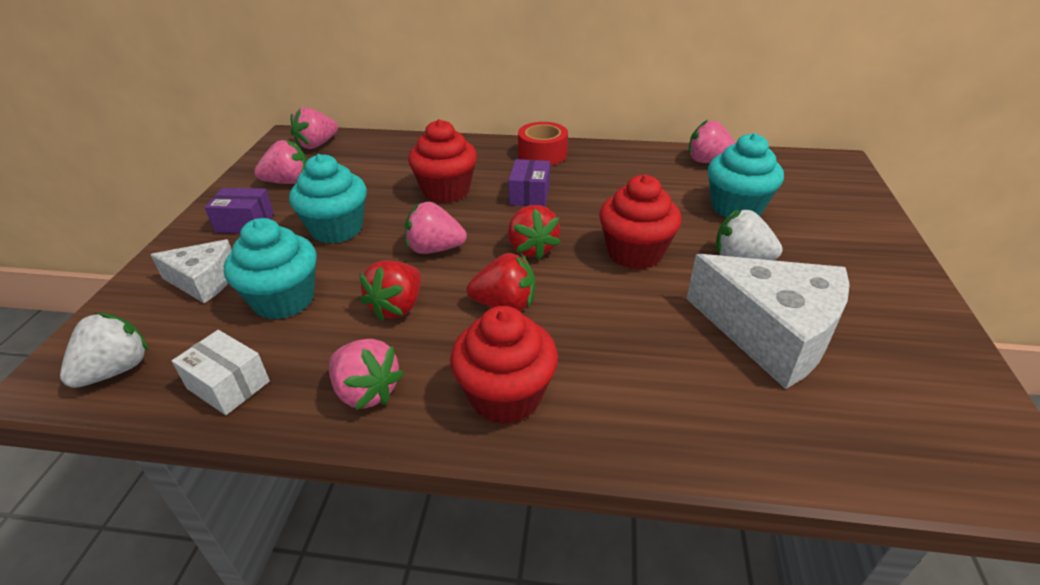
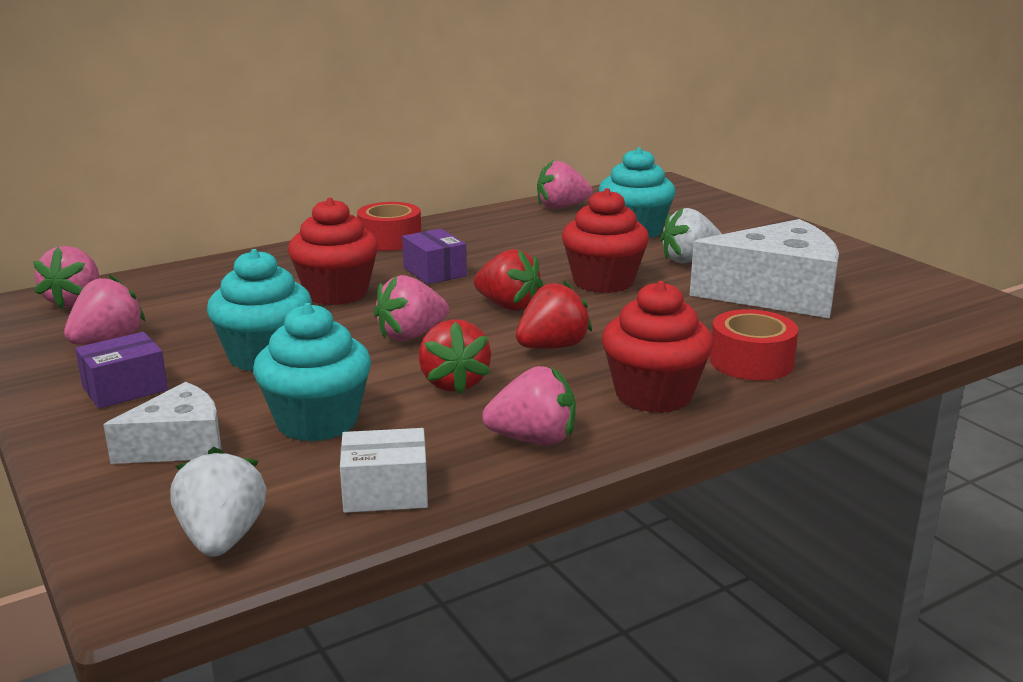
camera: 40 degrees left, 15 degrees down
(635, 404) = (751, 362): none -> red tape

